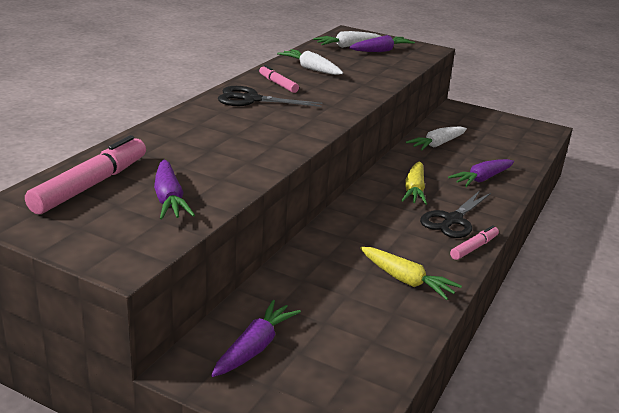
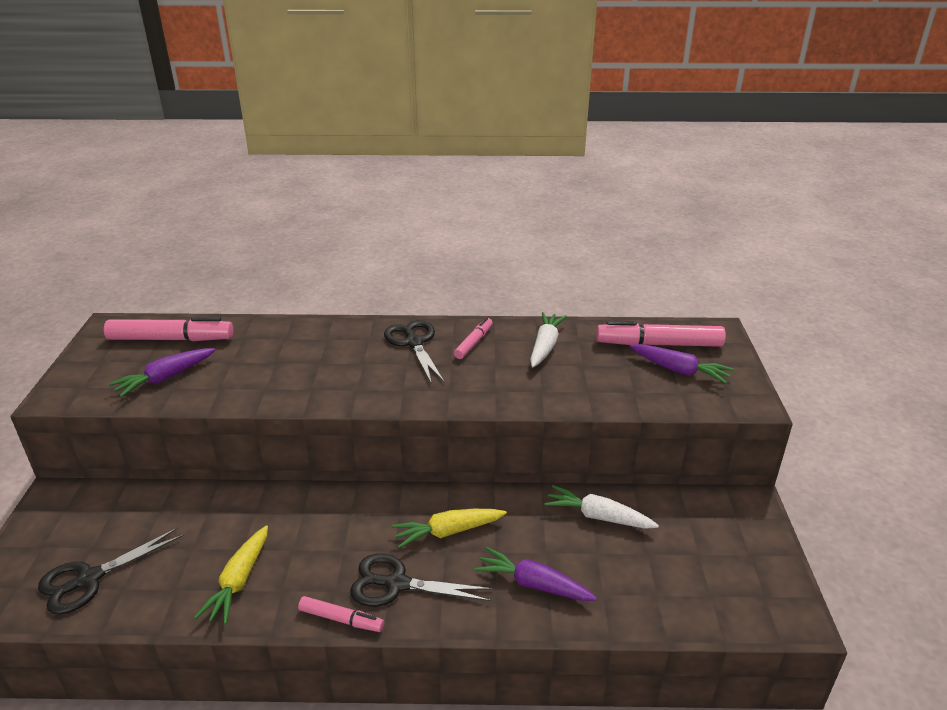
camera: 65 degrees right, 5 degrees up
(255, 347) = (91, 520): purple carrot -> none
(346, 358) = (89, 579): none -> black scissors
(347, 46) = (659, 344): white carrot -> pink marker

